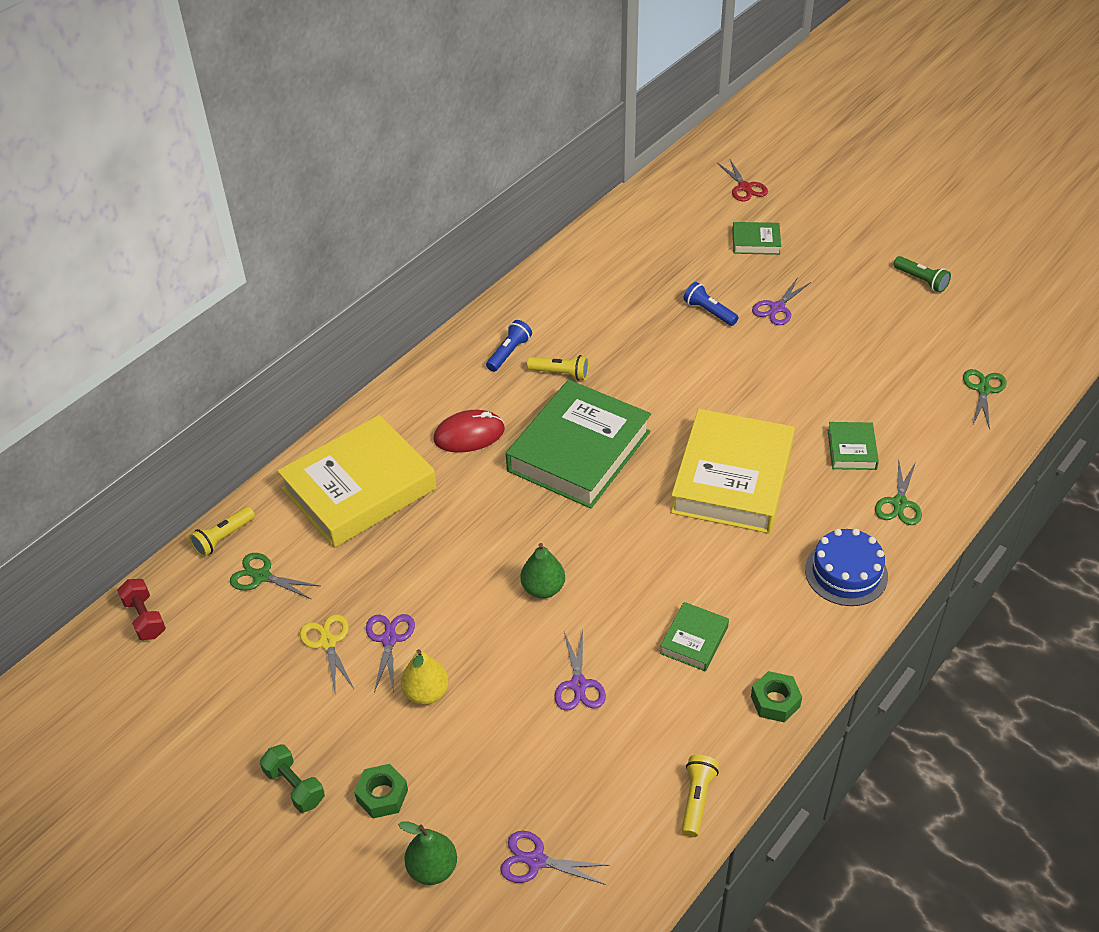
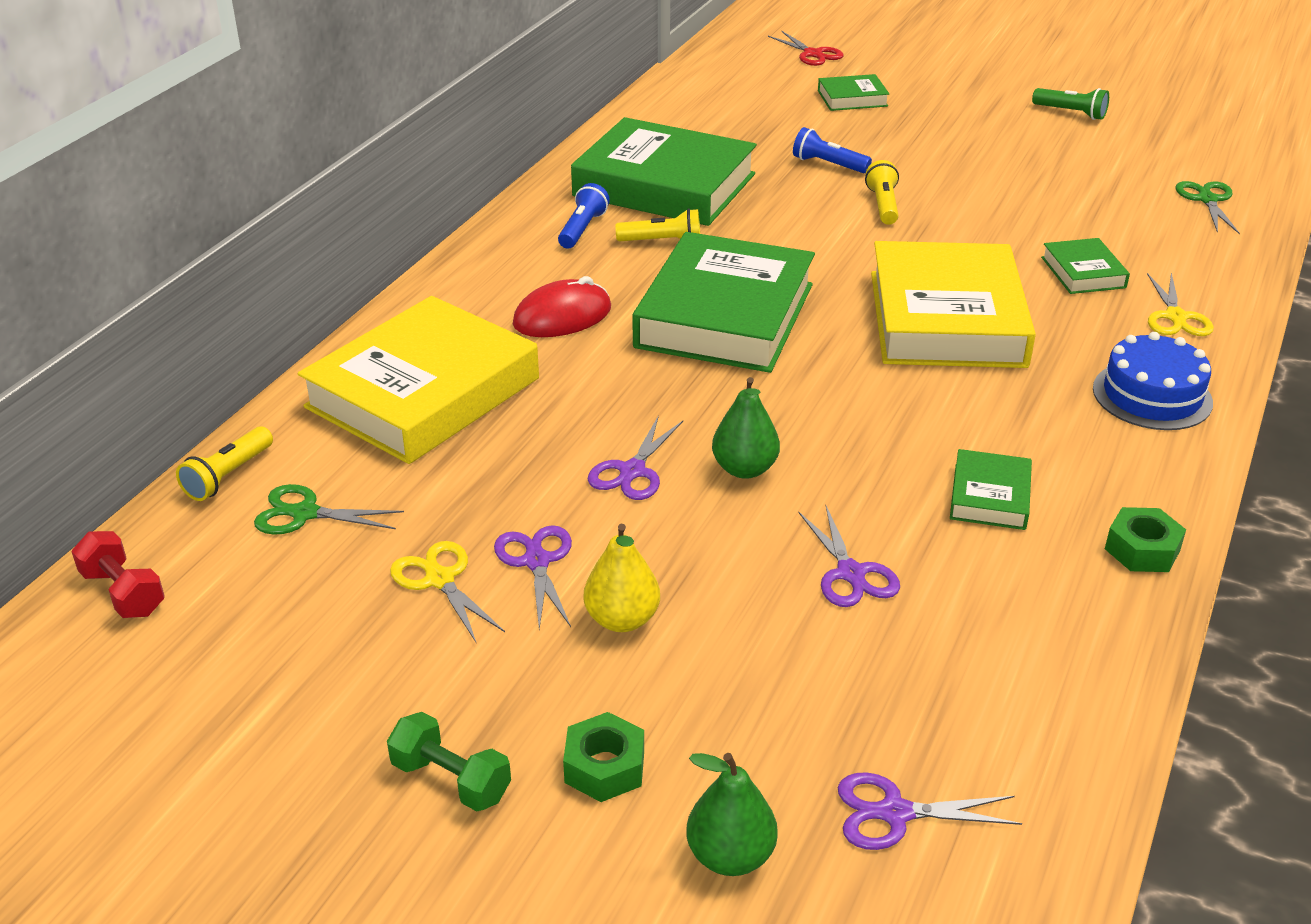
camera: 15 degrees left, 10 degrees down
(581, 316) = (664, 185): none -> green book
(697, 799) = (1099, 687): yellow flashlight -> yellow flashlight (883, 205)
(777, 308) = (912, 153): purple scissors -> purple scissors (632, 471)
(899, 503) = (1175, 317): green scissors -> yellow scissors

